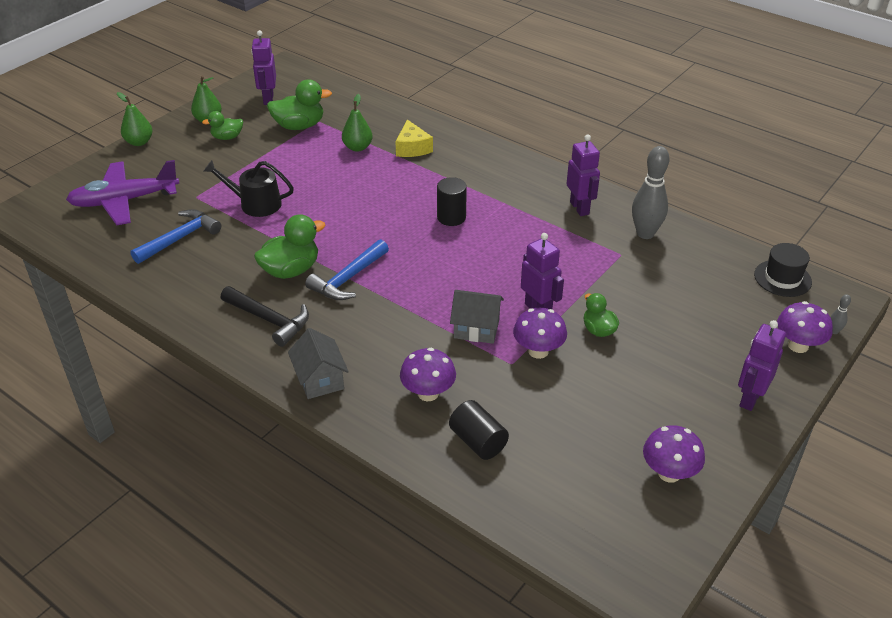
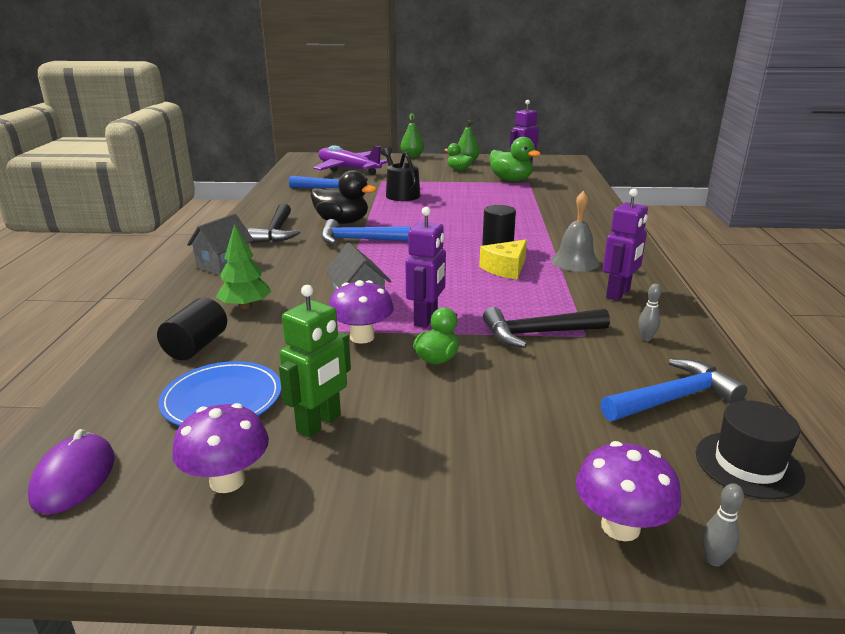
camera: 55 degrees right, 15 degrees down
(291, 270) = (342, 222): green duck -> black duck
(357, 147) = (523, 199): green pear -> none
(412, 148) = (560, 213): yellow cheese -> yellow cheese (506, 269)
(428, 393) = (245, 306): purple mushroom -> green tree
(512, 196) = (575, 262): none -> grey bell
(571, 449) = (222, 399): none -> blue plate
(602, 272) = (538, 334): none -> black hammer
(618, 543) = (74, 477): none -> purple mouse
(636, 413) = (319, 423): none -> green robot
(645, 233) = (646, 338): grey bowling pin -> grey bowling pin, size x0.42
(713, 264) = (674, 398): none -> blue hammer
(750, 398) = (442, 510): purple robot -> none

